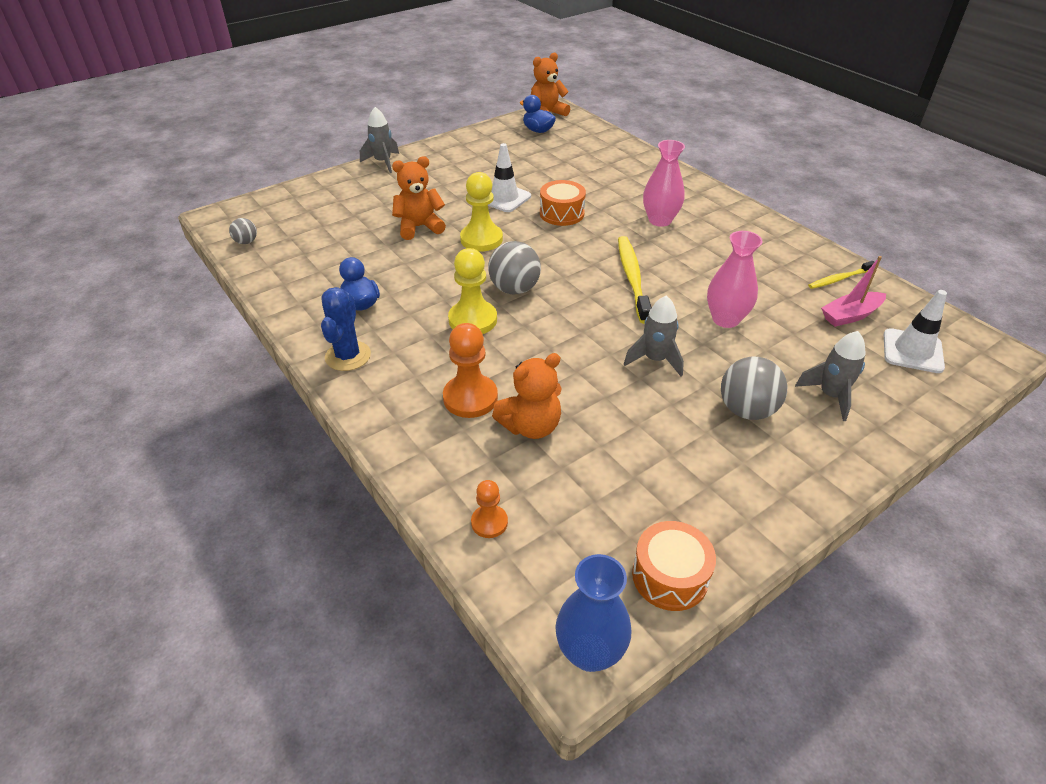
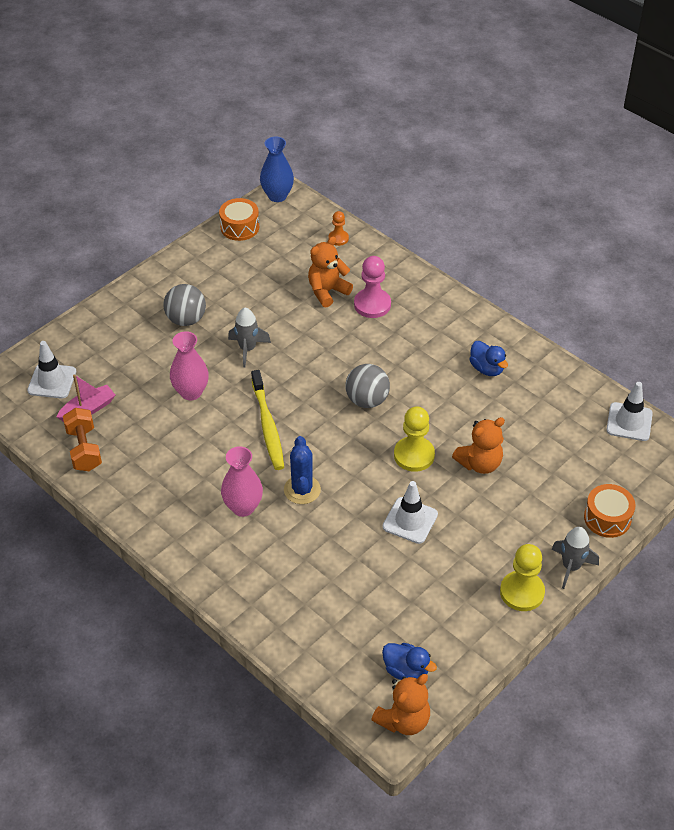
camera: 170 degrees right, 5 degrees up
(246, 242) = (629, 422): grey ball -> white traffic cone
(348, 356) = (471, 323): blue cactus -> blue cactus (302, 490)
(470, 398) = (372, 304): orange pawn -> pink pawn
(473, 320) = (391, 365): yellow pawn -> yellow pawn (522, 592)
(561, 213) = (344, 504): orange drum -> orange drum (607, 518)
(830, 395) = (126, 337): grey rocket -> none
(839, 279) = (84, 449): yellow toothbrush -> orange dumbbell

